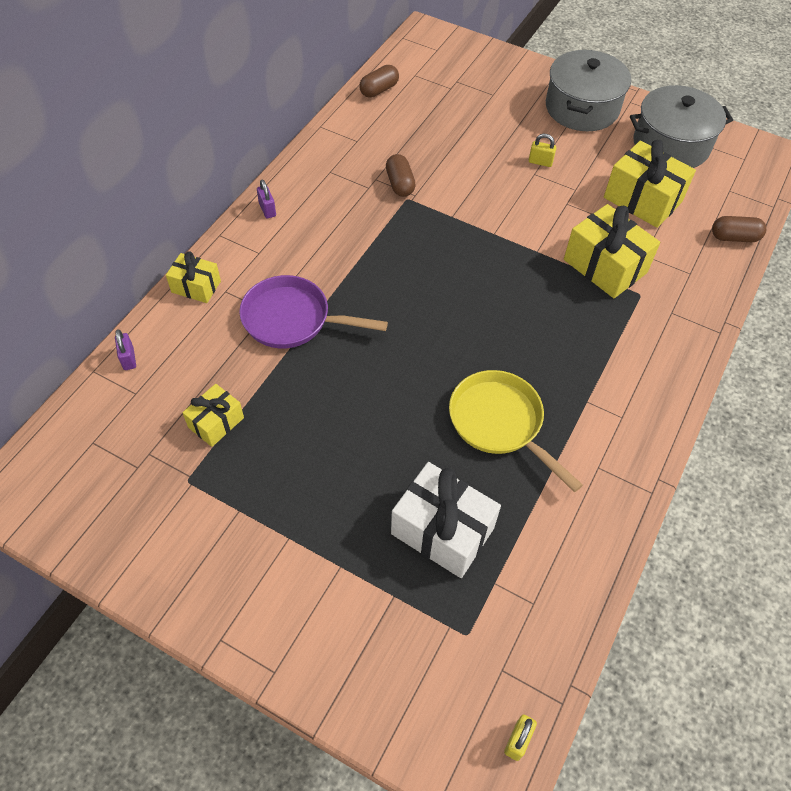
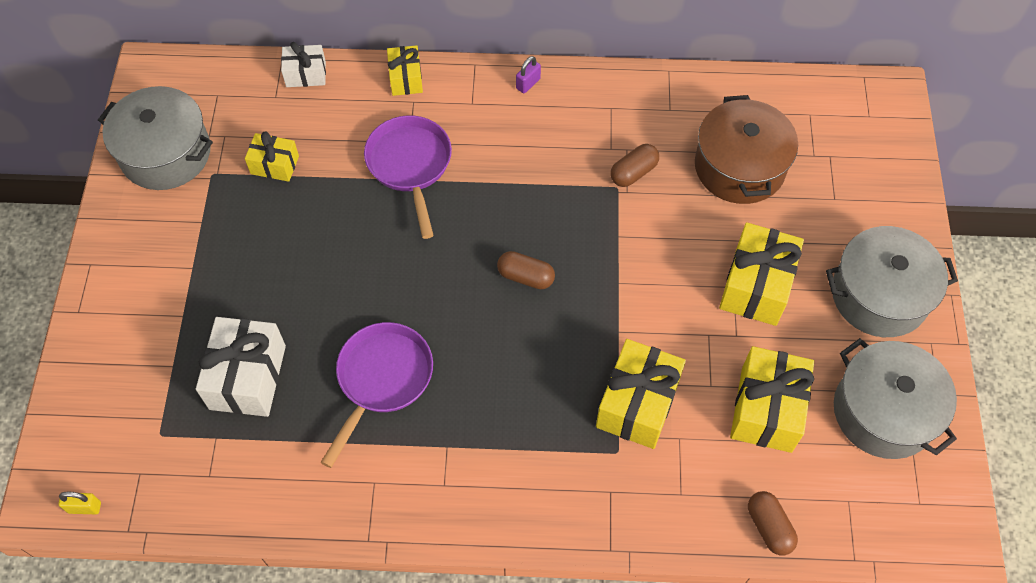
camera: 65 degrees right, 5 degrees up
(128, 359) = (306, 74): purple padlock -> white gift
(130, 515) = (165, 153): none -> grey pot
(379, 90) = (760, 94): brown capsule -> brown capsule (525, 277)
(434, 127) = (739, 167): none -> brown pot
(499, 423) = (382, 379): yellow pan -> purple pan
(540, 162) = (756, 286): yellow padlock -> yellow gift

